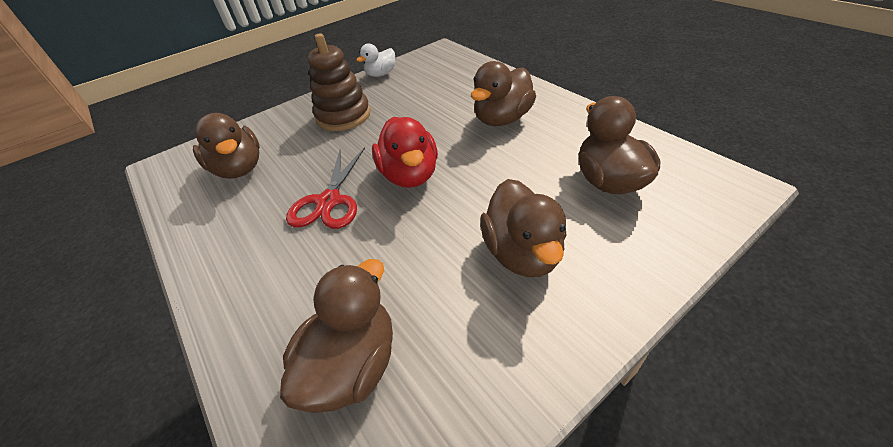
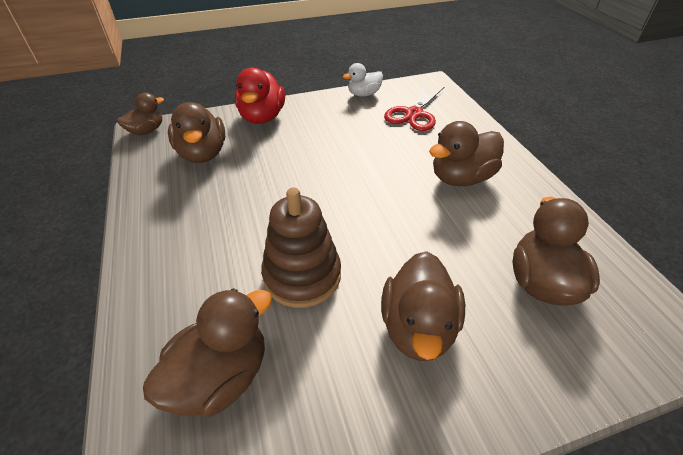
camera: 15 degrees right, 0 degrees up
(166, 165) = (146, 131): none -> brown duck
(328, 202) = (263, 211): red scissors -> red scissors (414, 114)
(343, 116) = (311, 128): brown stacking toy -> brown stacking toy (302, 275)
(410, 175) = (346, 209): red duck -> red duck (262, 117)

